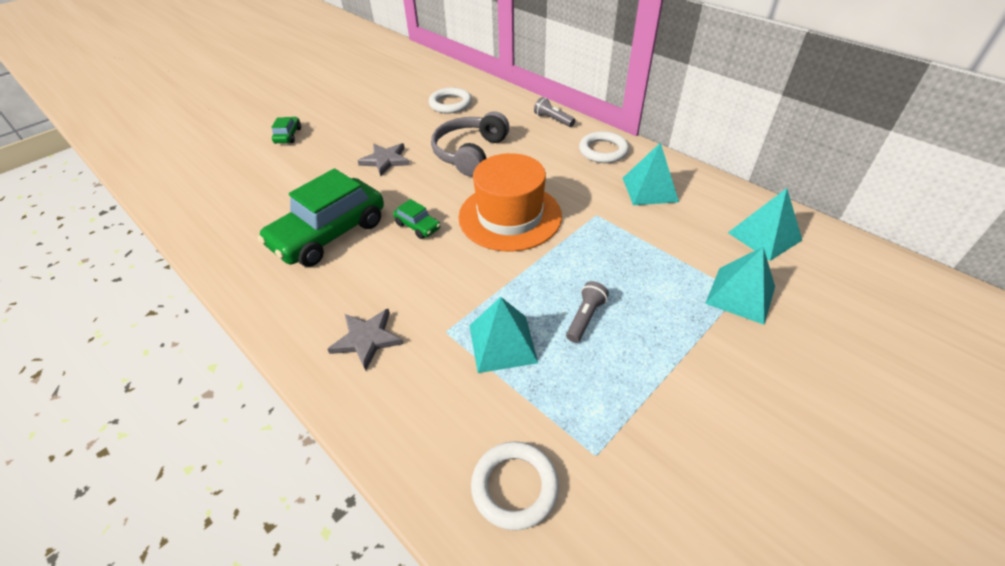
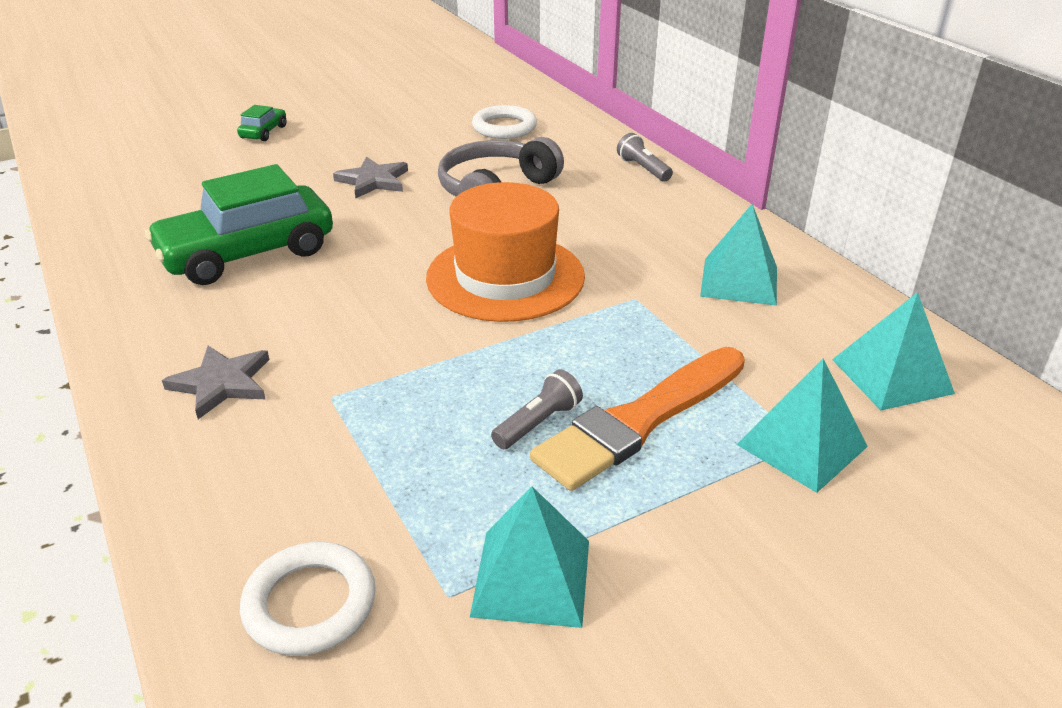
camera: 15 degrees right, 10 degrees down
(418, 226) = (369, 265): green car -> none
(502, 343) = (400, 428): turquoise pyramid -> turquoise pyramid (532, 577)
(603, 151) = (696, 220): white ring -> none
(643, 301) = (639, 421): none -> orange brush

